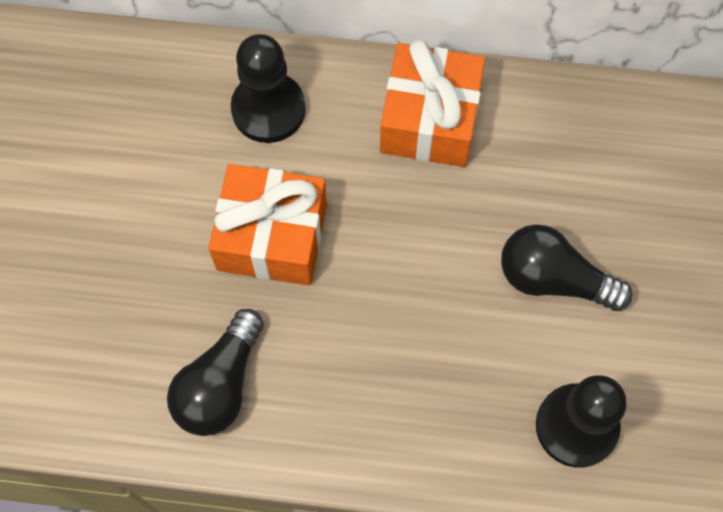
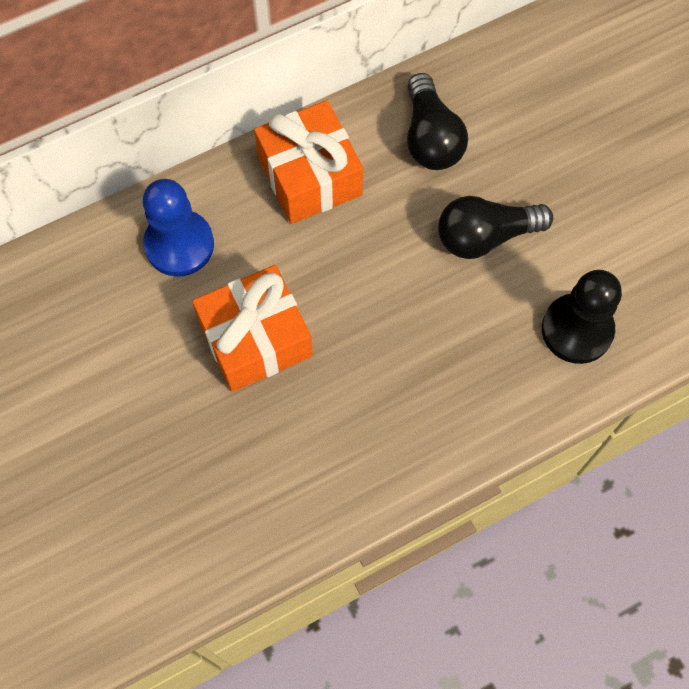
camera: 35 degrees left, 0 degrees up
(220, 385) = (299, 475): black light bulb -> black light bulb (430, 138)
(268, 109) = (179, 245): black pawn -> blue pawn

